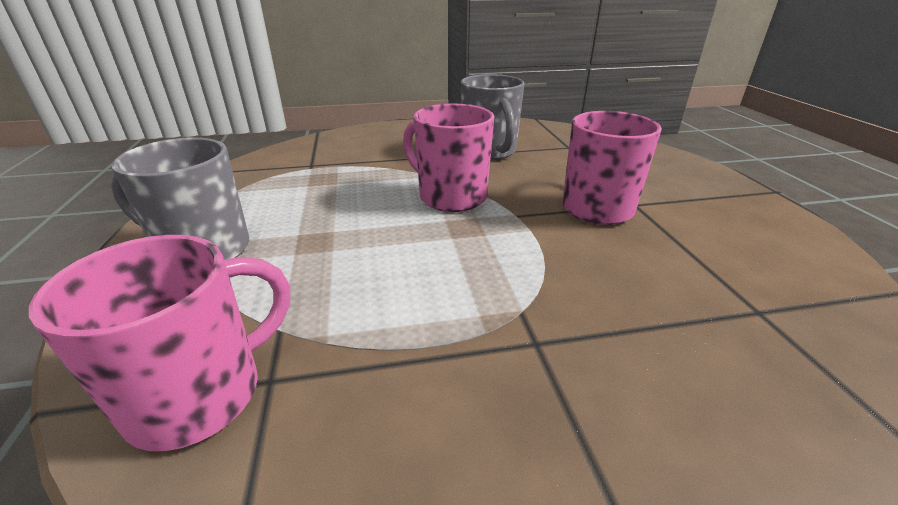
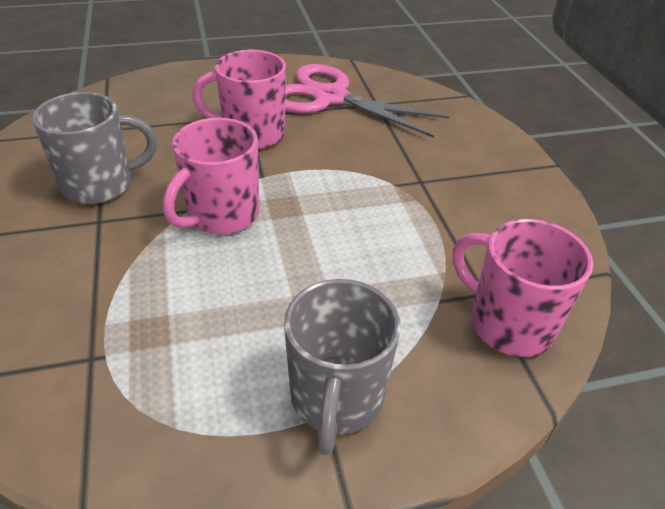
camera: 95 degrees left, 10 degrees up
(734, 263) = (330, 98): none -> pink scissors

